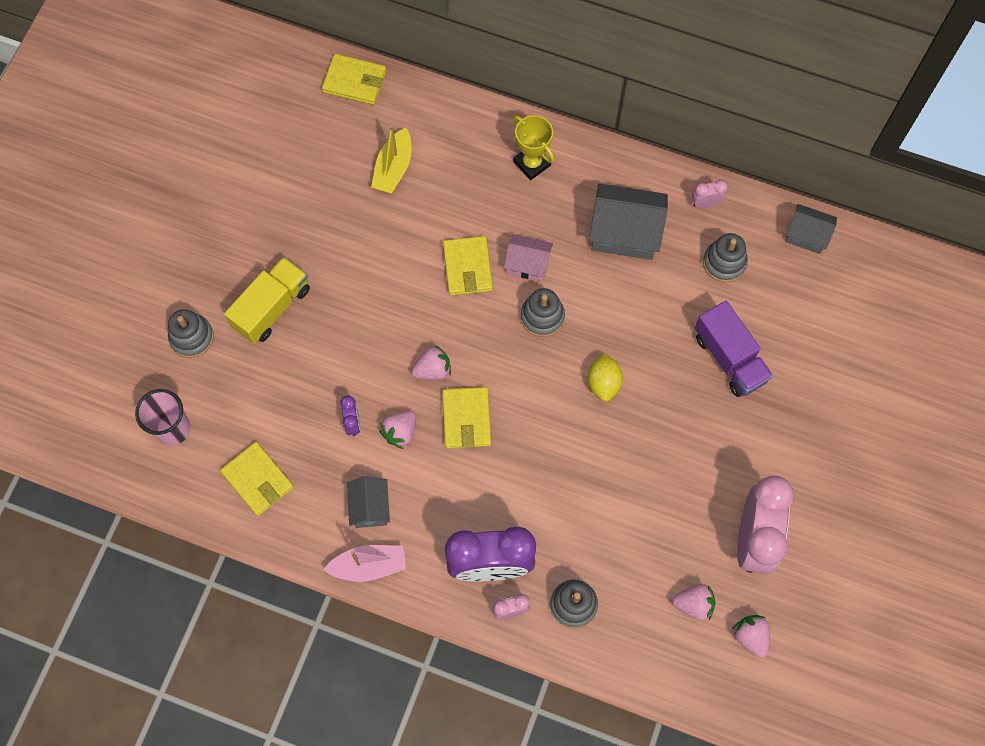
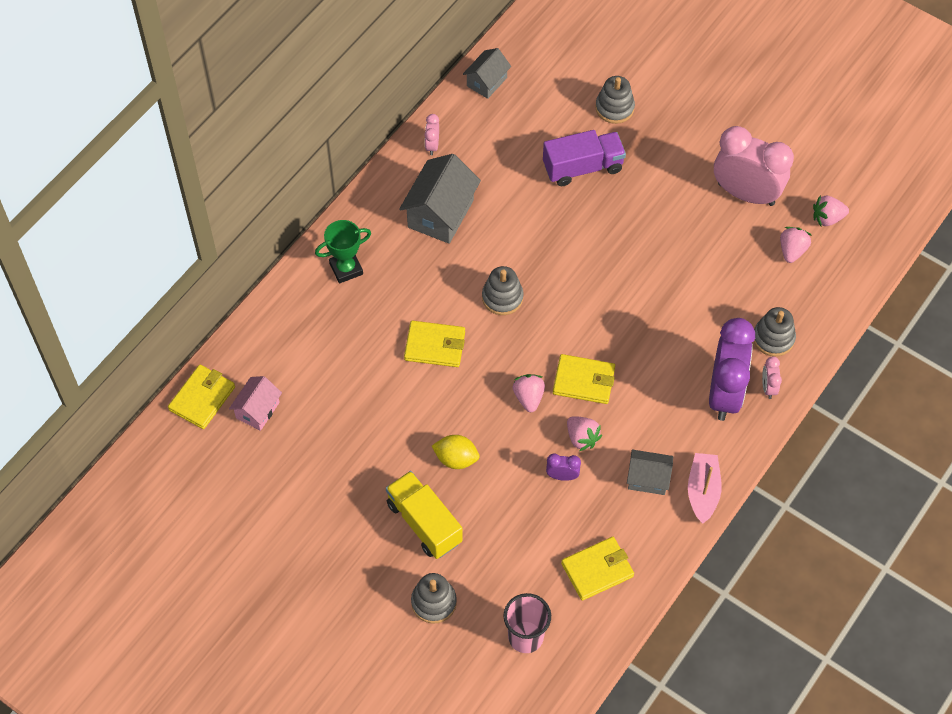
camera: 75 degrees left, 10 degrees down
(393, 168) = (310, 385): yellow boat -> none
(528, 264) = (447, 296): pink house -> pink house (257, 410)
(532, 163) = (346, 269): yellow trophy -> green trophy
(603, 383) = (579, 266): yellow lemon -> yellow lemon (456, 459)
(724, 263) = (493, 147): grey stacking toy -> grey stacking toy (614, 108)

